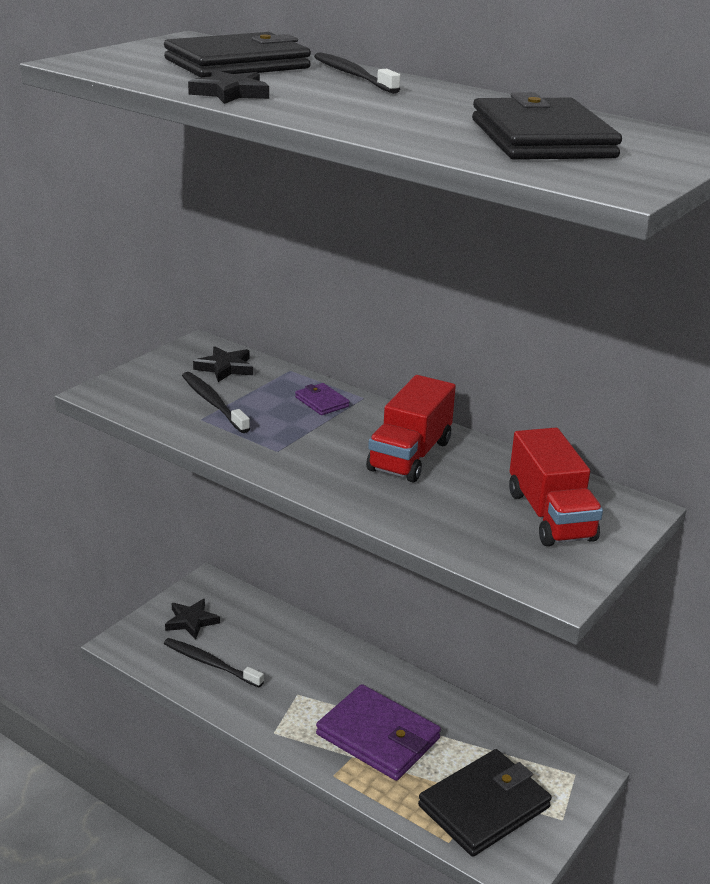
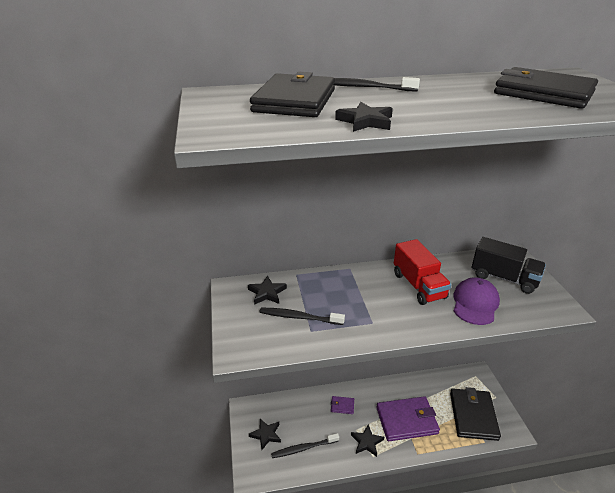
camera: 45 degrees left, 5 degrees up
(290, 715) = (367, 442): none -> black star
(322, 402) = (340, 282): purple wallet -> purple wallet (342, 406)
(442, 509) = (475, 303): none -> purple cap
(550, 516) = (504, 278): red truck -> black truck

